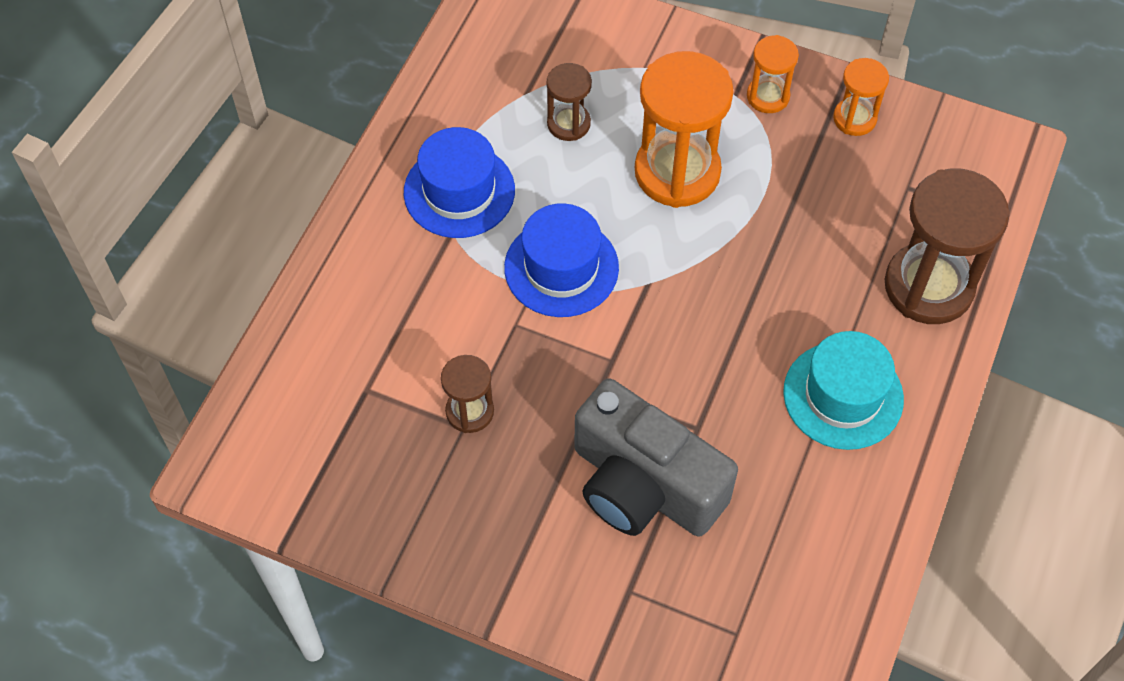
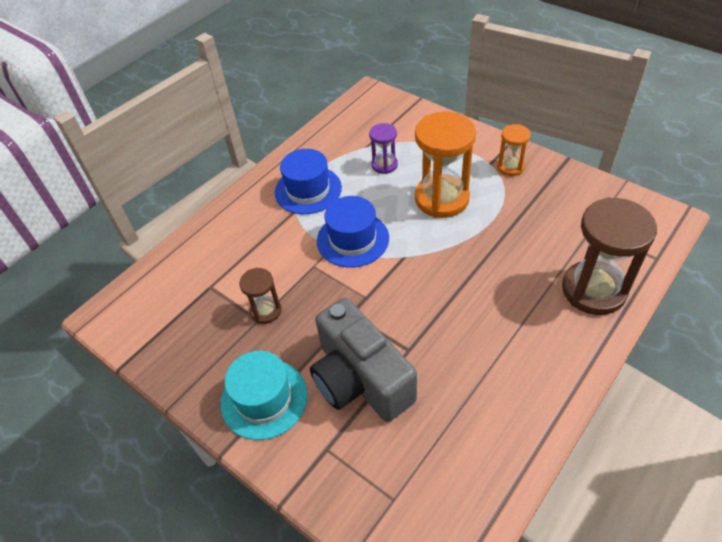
camera: 20 degrees right, 10 degrees down
(568, 123) = (384, 165): brown hourglass -> purple hourglass
(843, 395) = (516, 348): turquoise hat -> turquoise hat (264, 399)
(854, 118) = (563, 186): orange hourglass -> none

